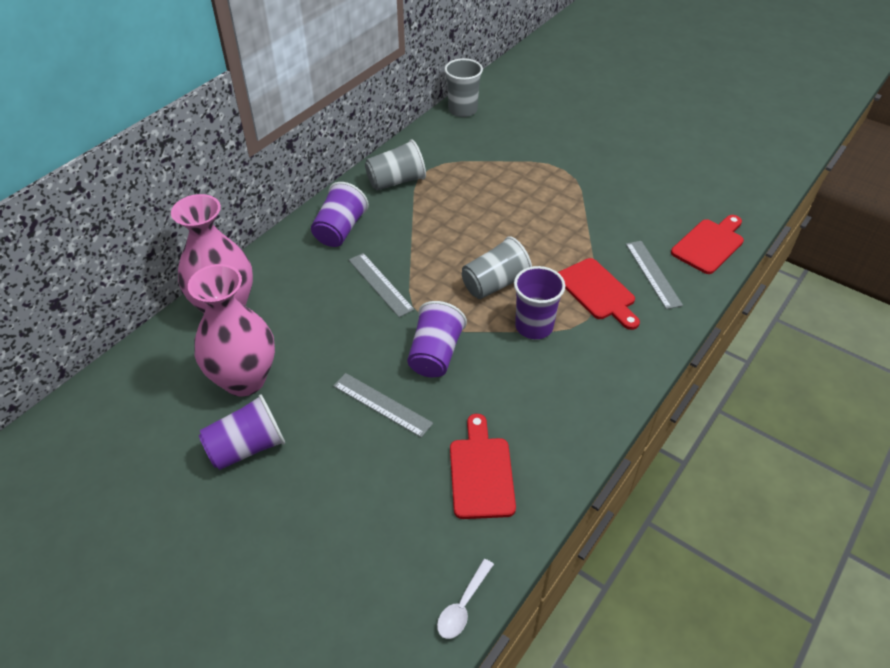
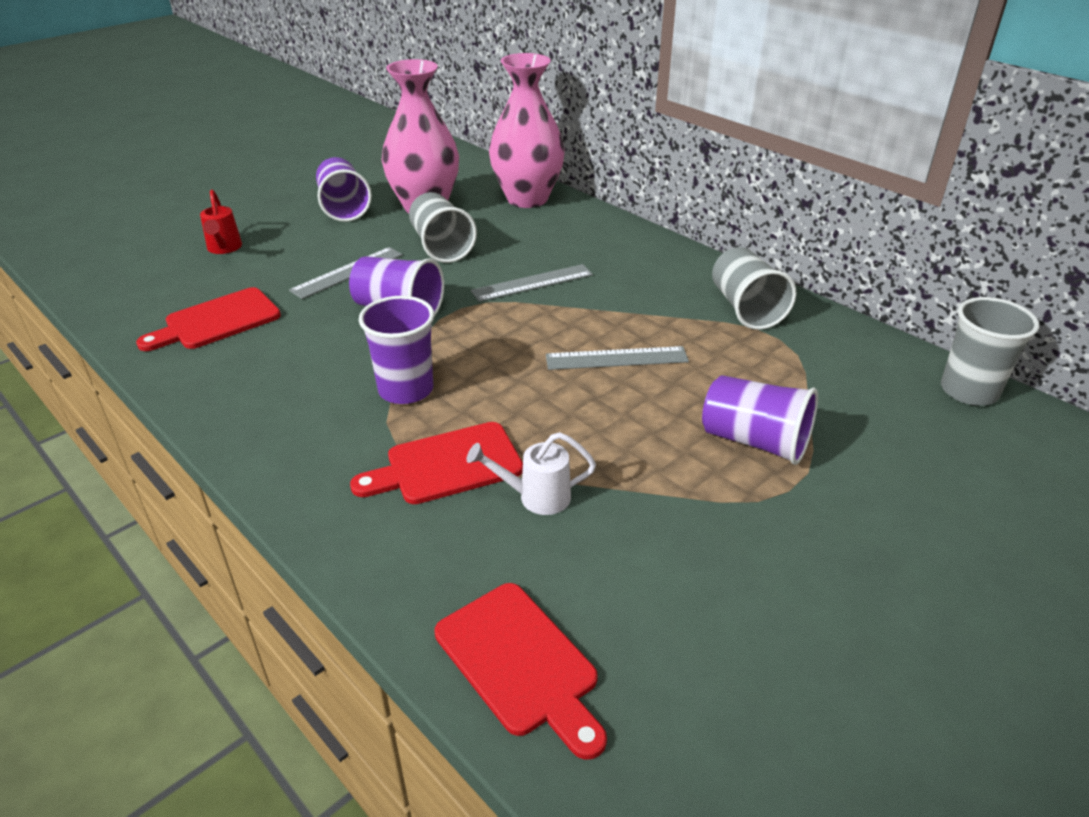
camera: 100 degrees right, 10 degrees down
(340, 230) = (641, 262): purple cup -> purple cup (755, 441)
(349, 524) = (224, 249): none -> red watering can
(463, 606) = (91, 296): white spoon -> none
(481, 473) = (217, 321): red cutting board -> red cutting board turned 135 degrees clockwise
(495, 284) = (501, 368): grey cup -> grey cup (441, 246)
(607, 253) = (535, 497): none -> white watering can
(652, 274) = (464, 544): grey ruler -> grey ruler (616, 358)

